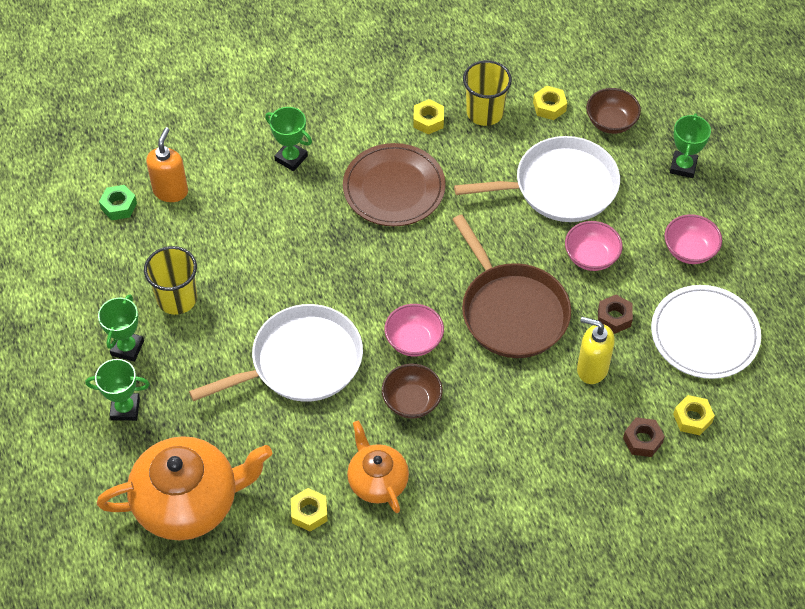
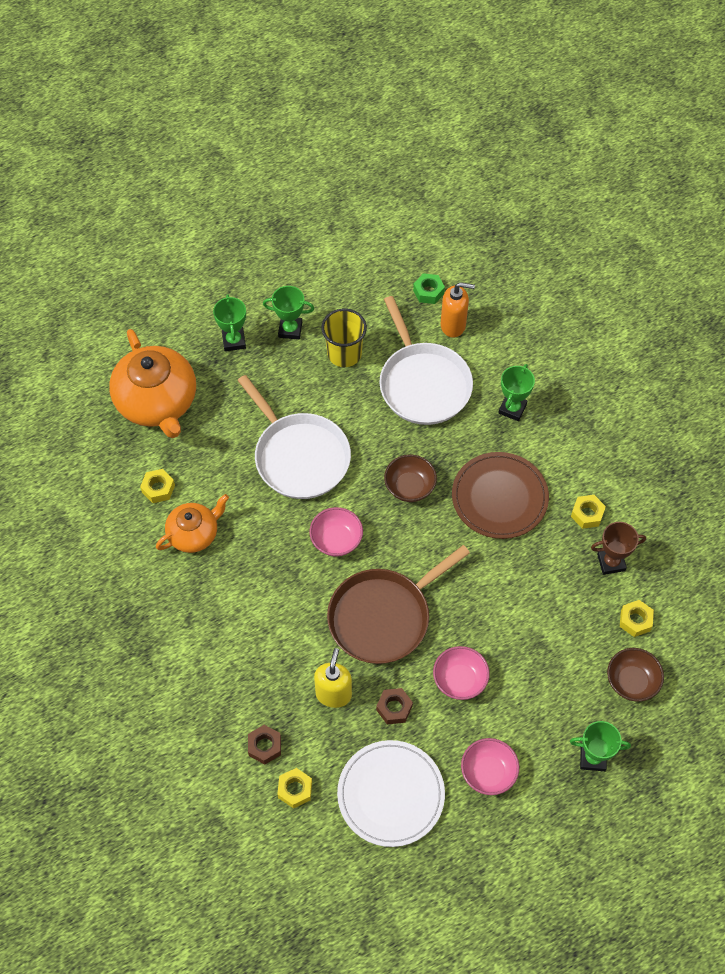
camera: 80 degrees right, 5 degrees up
(412, 401) = (274, 548): brown bowl -> brown bowl (409, 487)
(485, 112) = (611, 562): yellow cup -> brown trophy
(559, 187) = (537, 642): white pan -> white pan (423, 384)

